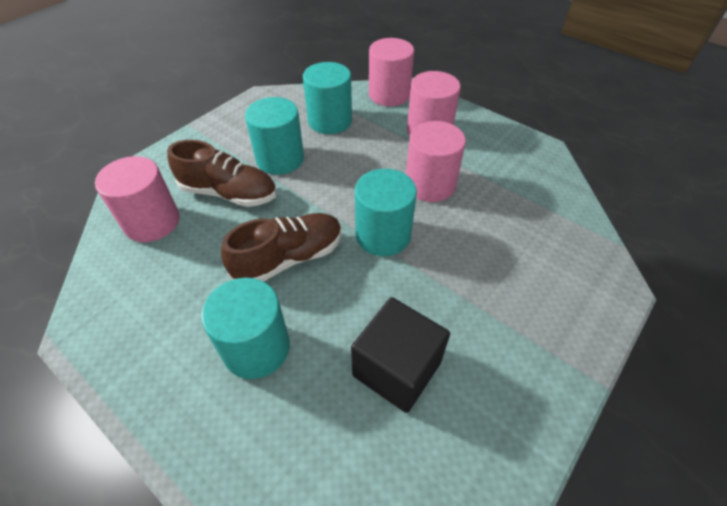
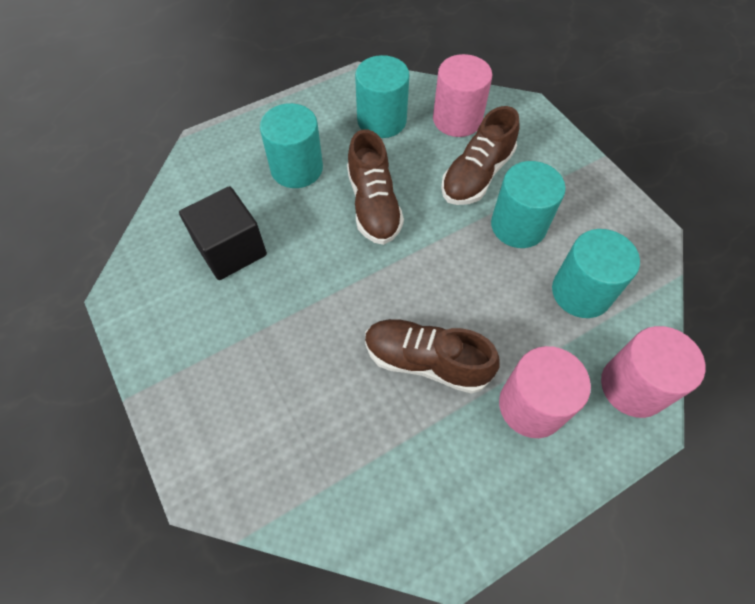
camera: 110 degrees right, 10 degrees up
(383, 235) = (369, 286): turquoise cylinder -> turquoise cylinder (381, 120)
(430, 184) = (426, 361): pink cylinder -> brown shoe

